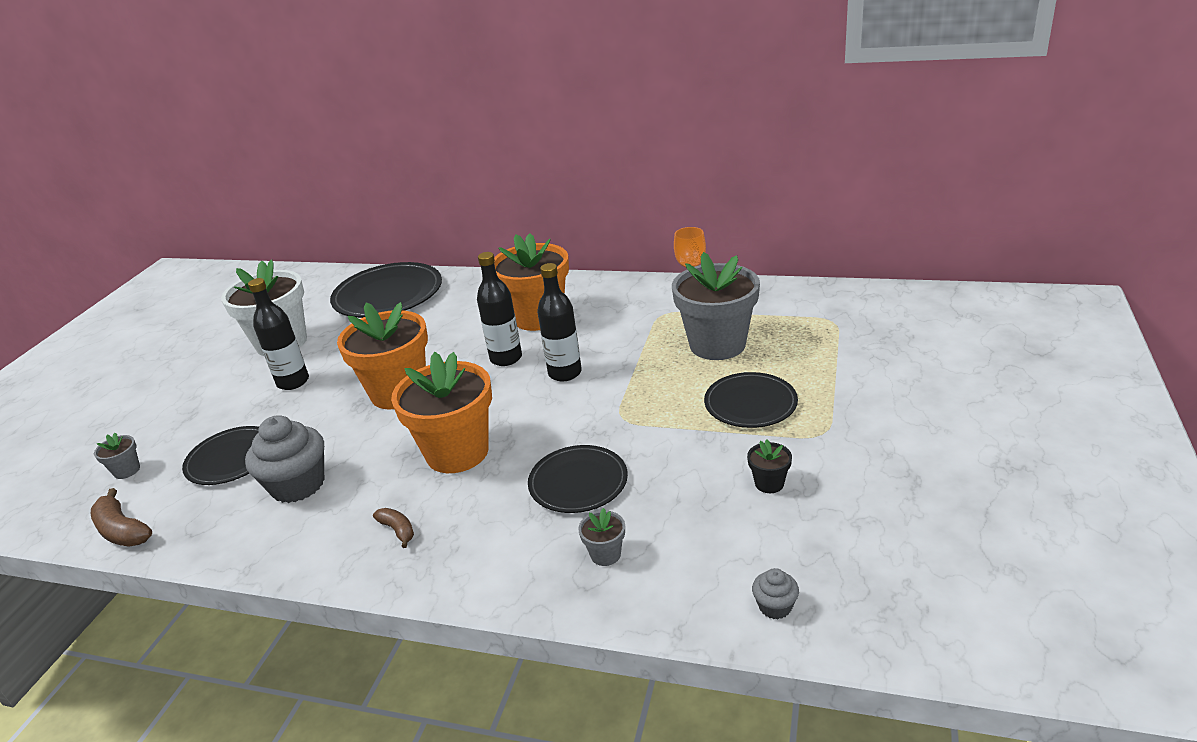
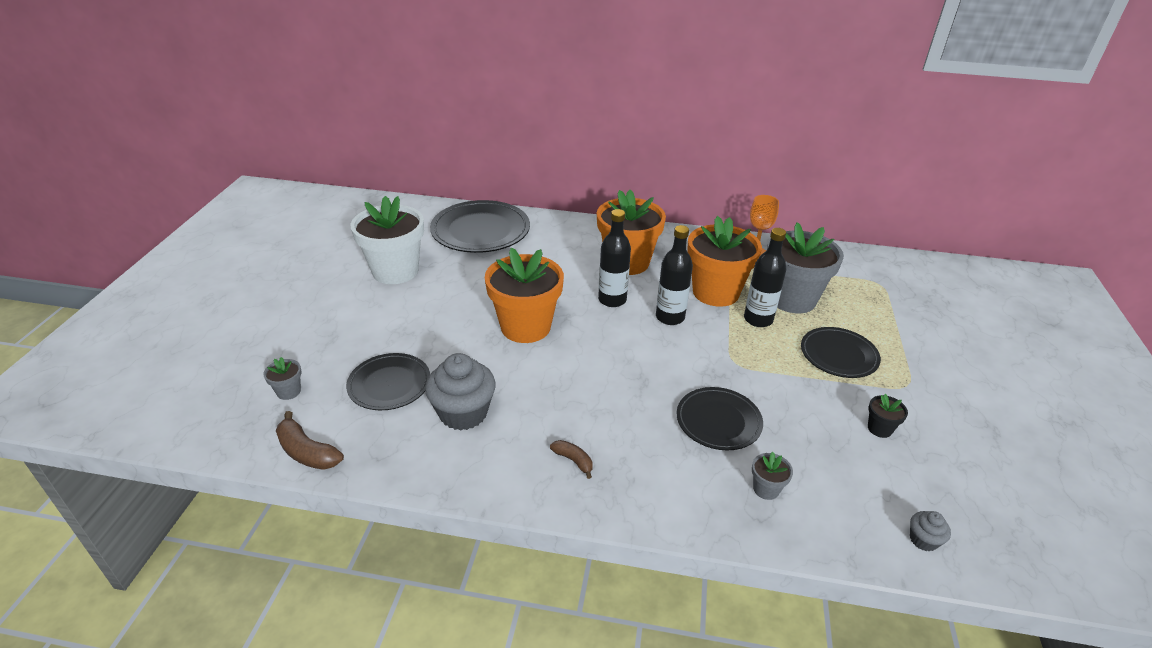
camera: 10 degrees left, 5 degrees up
(293, 382) = (421, 311): black bottle -> black bottle (758, 319)
(457, 452) = (601, 388): orange flower pot -> orange flower pot (715, 292)

